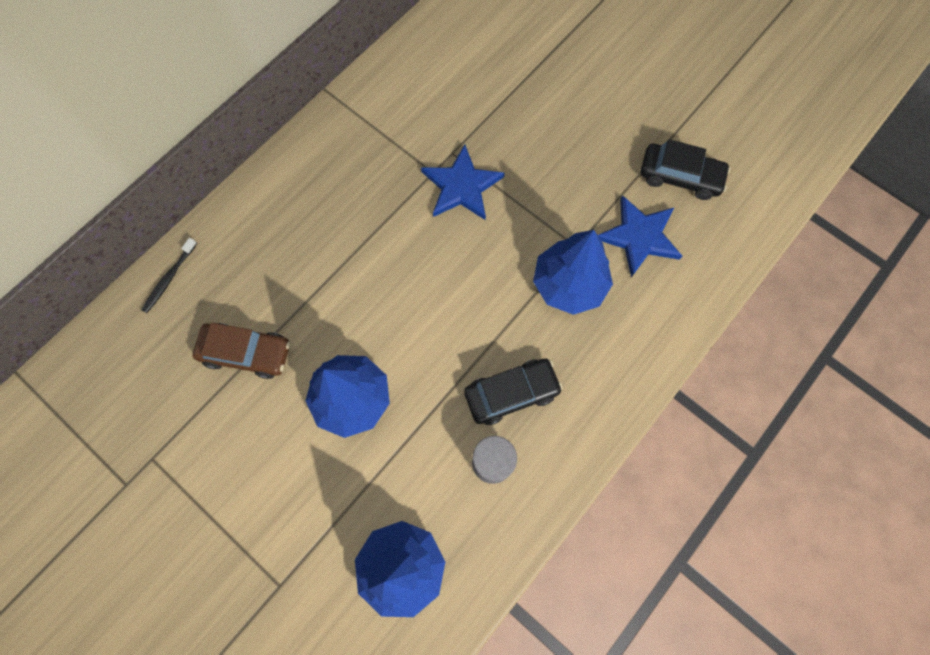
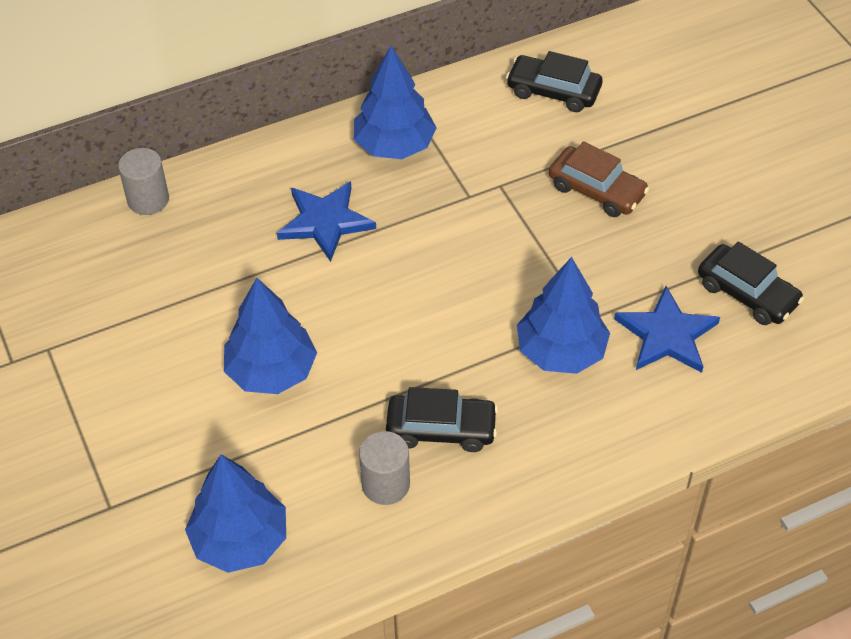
camera: 25 degrees right, 20 degrees down
(169, 278) = (148, 199): black toothbrush -> grey cylinder
(247, 353) = (188, 291): brown car -> brown car (597, 190)
(351, 148) = (394, 146): none -> blue tree
(453, 51) = (553, 91): none -> black car
(461, 186) = (493, 219): blue star -> blue star (325, 222)

